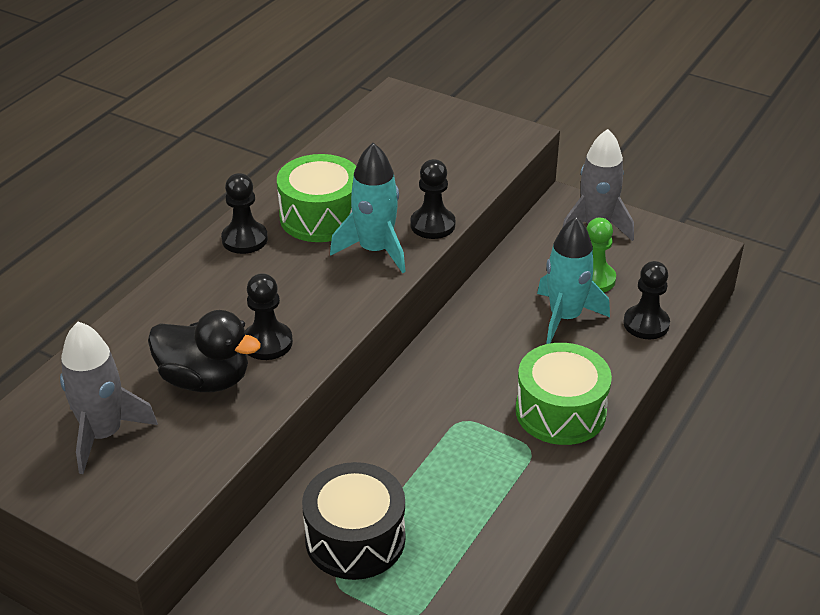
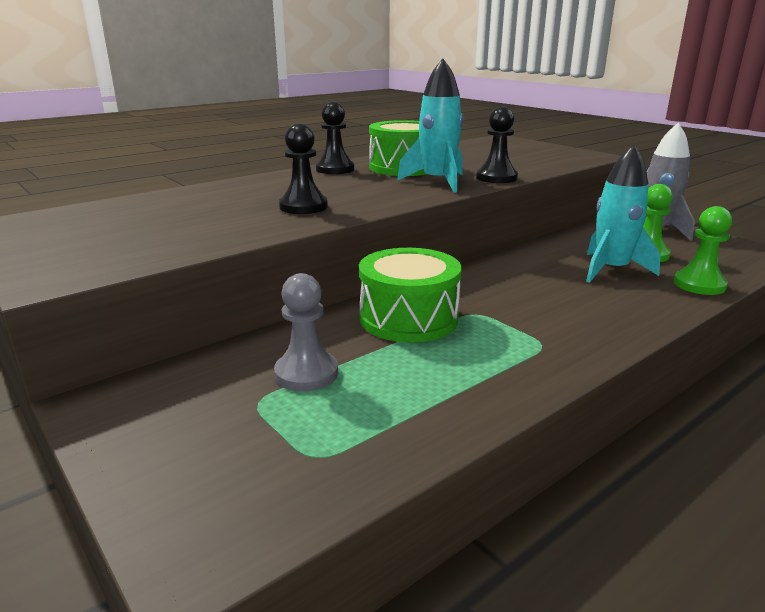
camera: 20 degrees right, 15 degrees down
(103, 434) = (109, 228): grey rocket -> none
(205, 379) = (230, 215): black duck -> none
(355, 539) = (306, 373): black drum -> grey pawn
(560, 411) = (587, 324): green drum -> green drum (408, 318)
(646, 324) = (699, 285): black pawn -> green pawn

